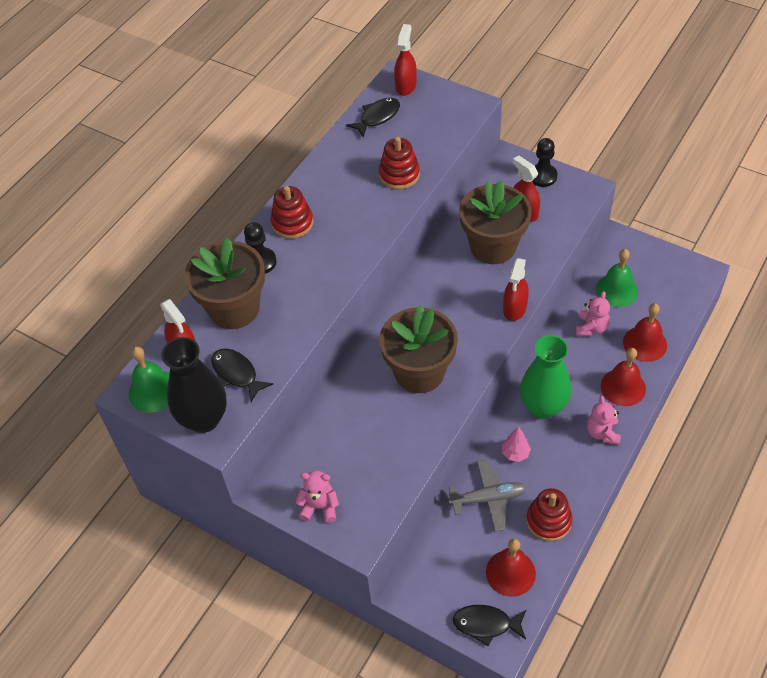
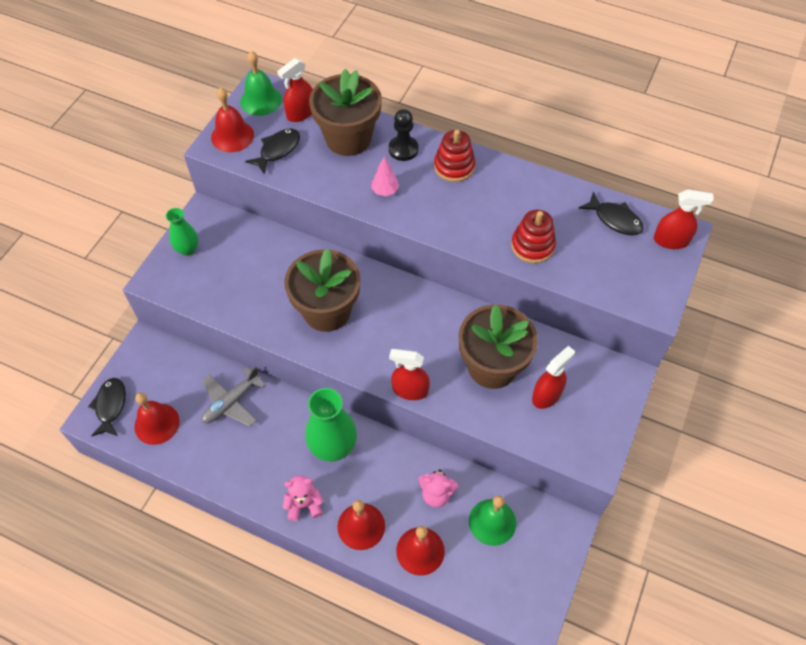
camera: 80 degrees right, 5 degrees up
(204, 419) = (232, 136): black vase -> red bell
(319, 507) = (187, 249): pink teddy bear -> green vase
(488, 498) = (231, 402): grey plane -> grey plane turned 60 degrees clockwise
(515, 453) = (279, 423): pink tree -> pink tree (385, 191)
(542, 176) = (606, 413): black pawn -> none
(548, 521) = (207, 454): red stacking toy -> none

